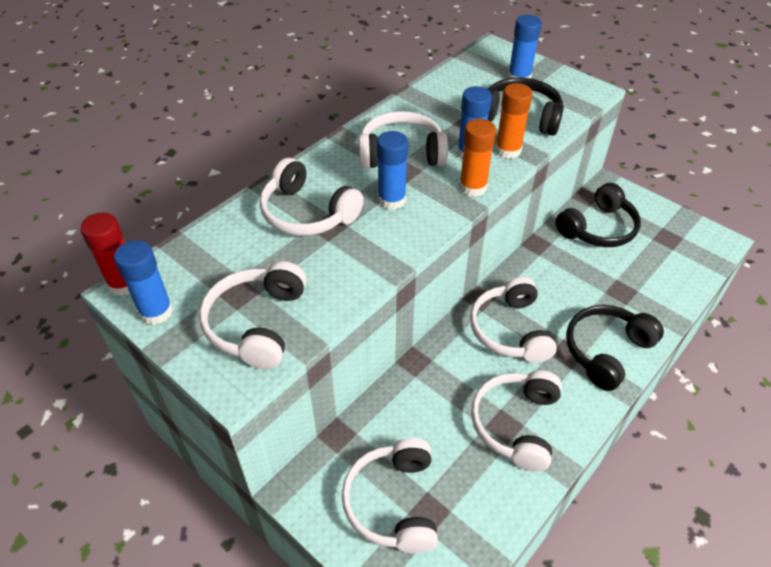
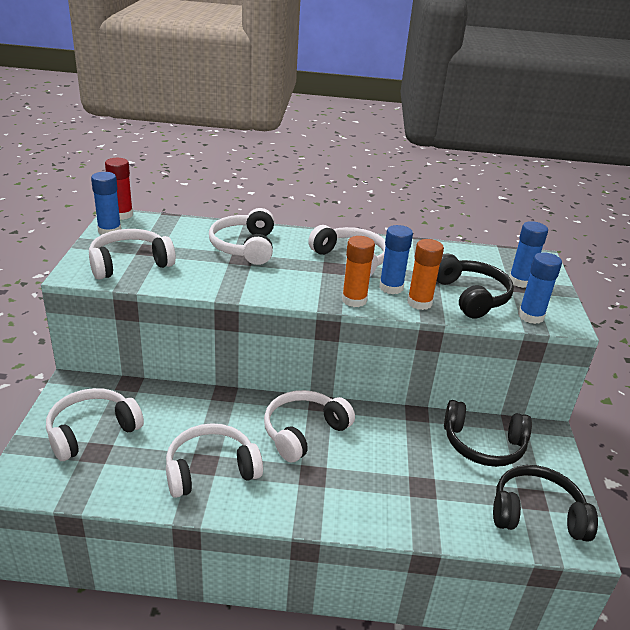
camera: 50 degrees right, 15 degrees down
(391, 200) = (296, 272): blue glue stick -> blue glue stick (530, 316)
(606, 351) = (339, 500): black headphones -> black headphones (537, 514)

